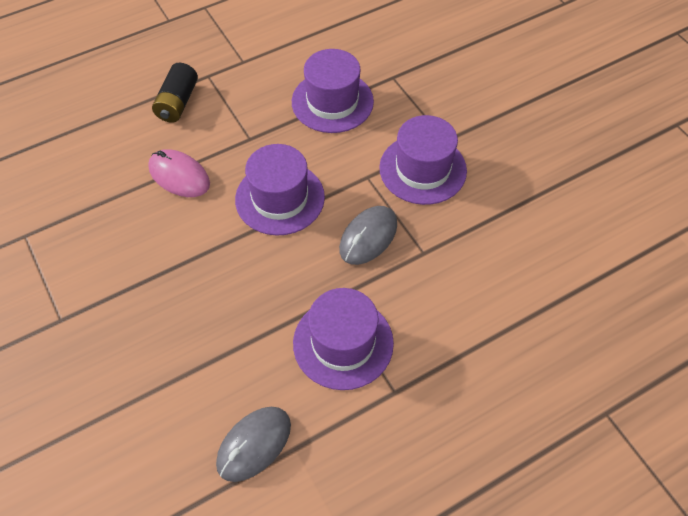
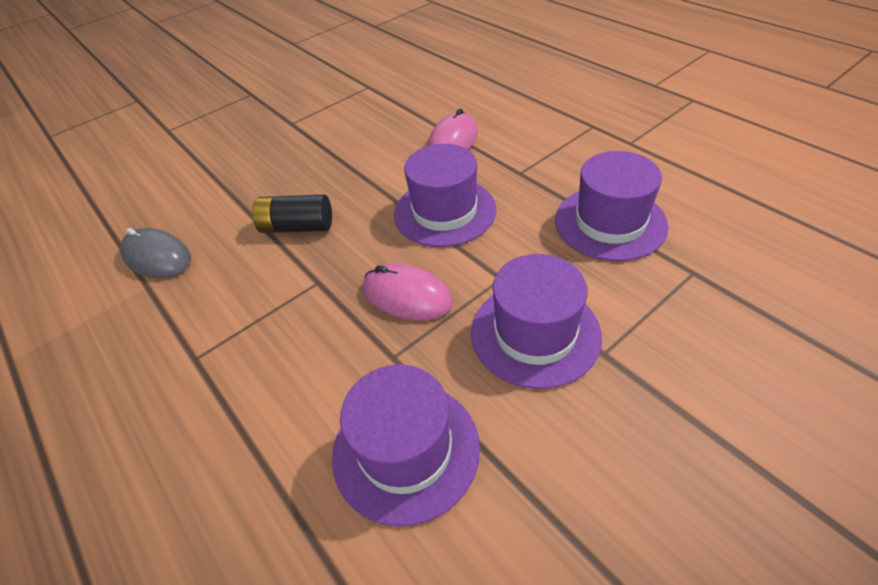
camera: 85 degrees right, 10 degrees down
(177, 102) = (545, 117): black battery -> black battery (297, 227)
(343, 343) = (260, 300): purple hat -> purple hat (406, 450)
(368, 237) = (407, 295): grey mouse -> pink mouse

